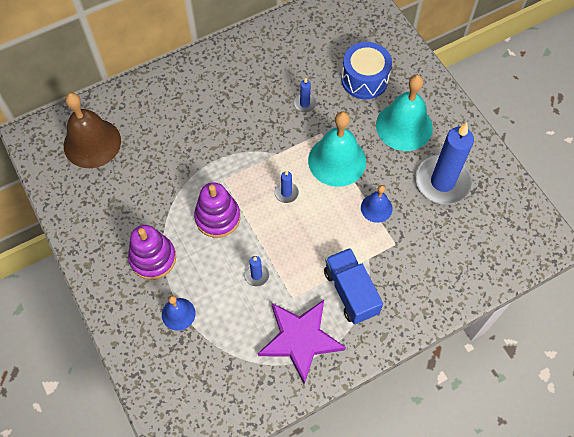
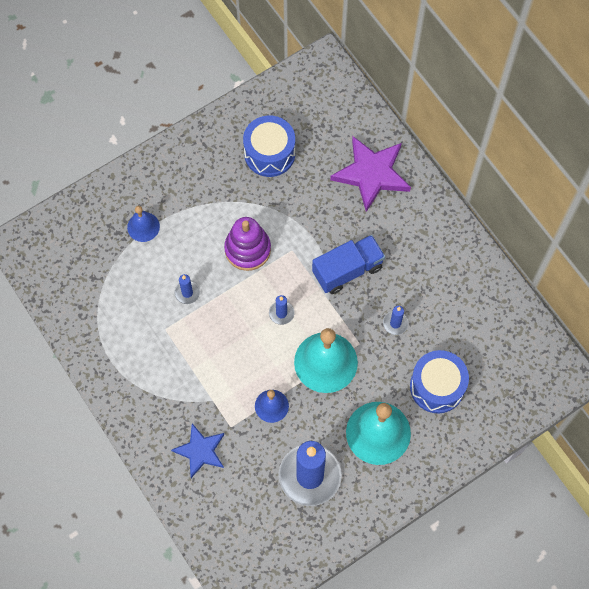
camera: 85 degrees right, 5 degrees up
(92, 143) = (322, 120): brown bell -> none
(118, 191) = (269, 153): none -> blue drum
(153, 258) = (199, 196): purple stacking toy -> none
(300, 339) = (123, 339): purple star -> purple star (371, 174)
(350, 292) = (174, 384): blue truck -> blue truck (347, 270)
(418, 272) = (200, 451): none -> blue star

